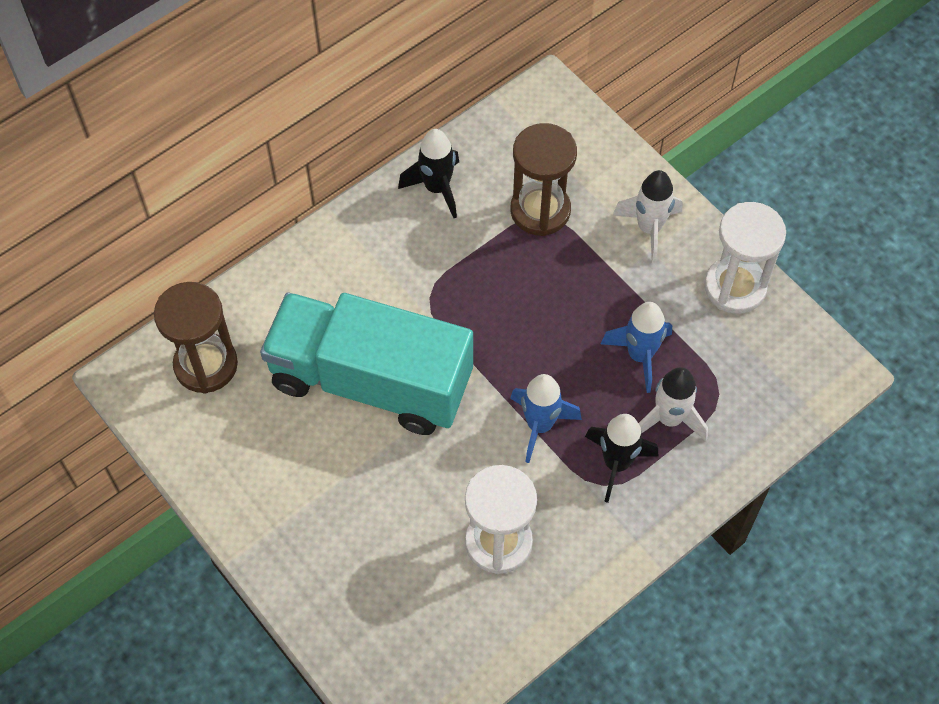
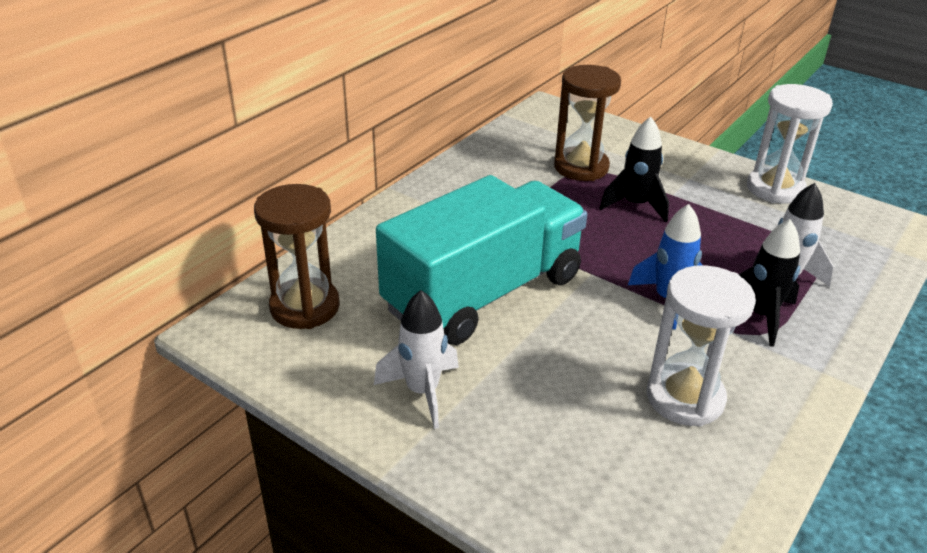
camera: 15 degrees left, 25 degrees down
(371, 381) = (483, 293): turquoise truck -> turquoise truck turned 135 degrees clockwise
(437, 188) = (484, 166): black rocket -> black rocket (635, 205)
(640, 356) = (727, 240): blue rocket -> none
(649, 229) = (679, 166): white rocket -> white rocket (422, 392)

